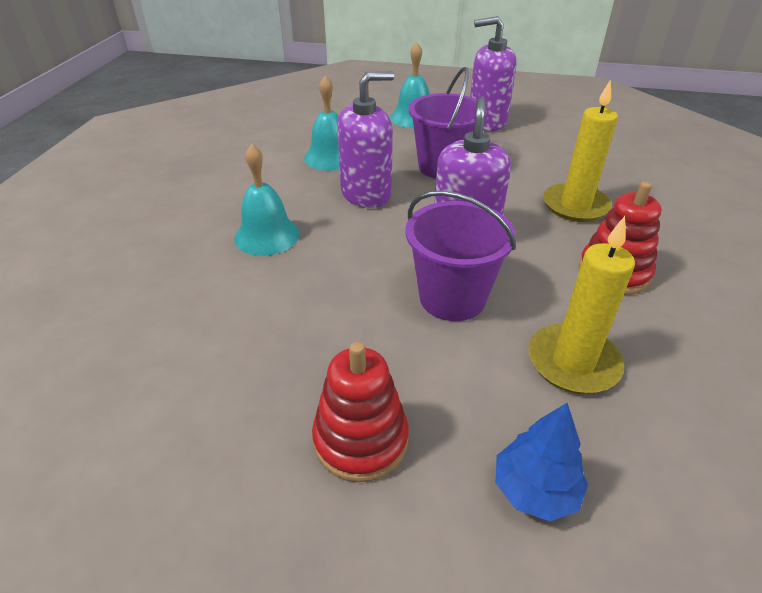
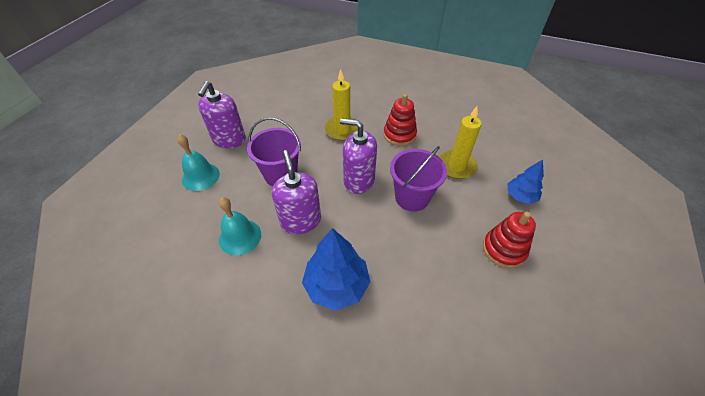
camera: 80 degrees left, 10 degrees up
(267, 236) = (337, 285): turquoise bell -> blue tree

